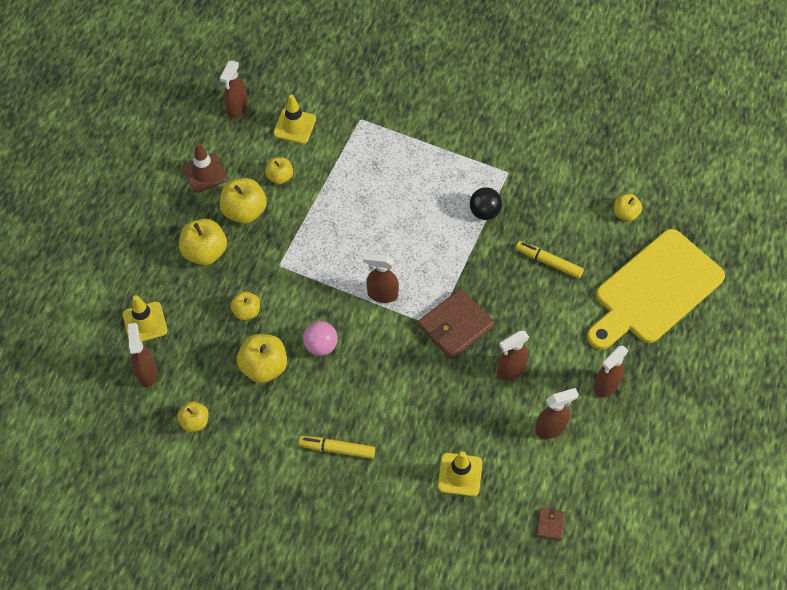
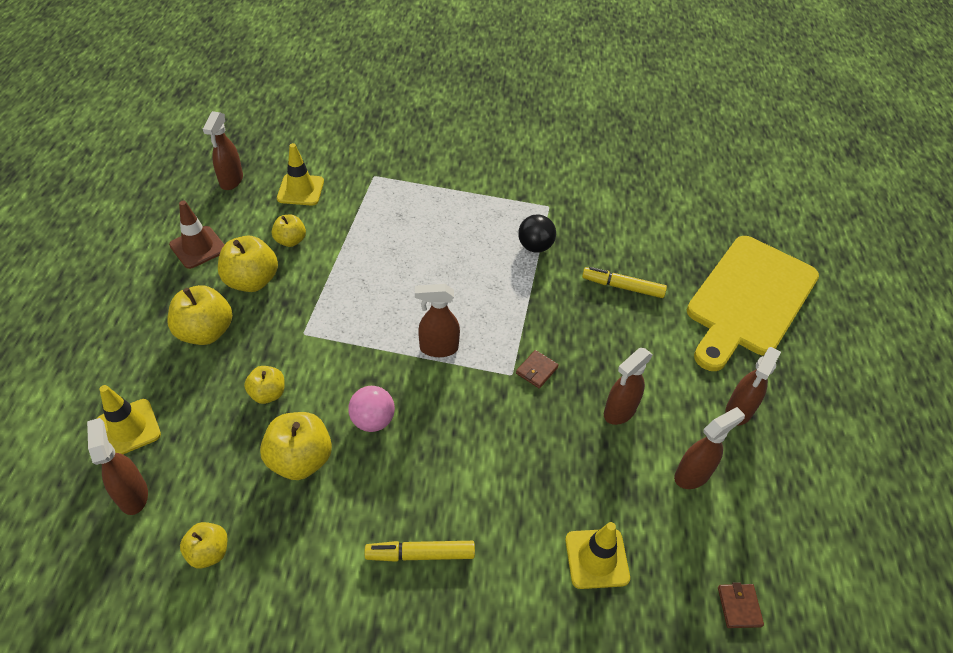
camera: 15 degrees left, 10 degrees down
(455, 326) = (536, 370): brown wallet -> brown wallet, size x0.46
(625, 214) = (687, 229): yellow apple -> none

